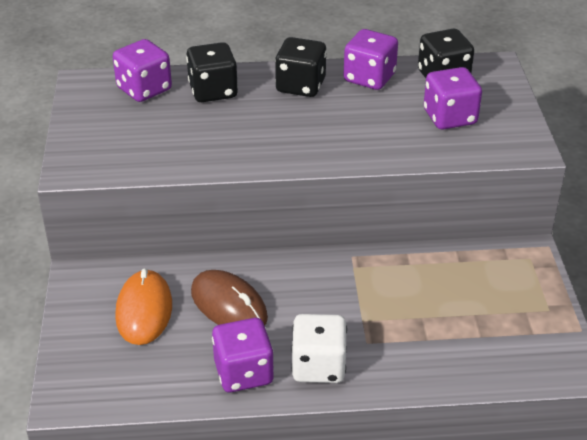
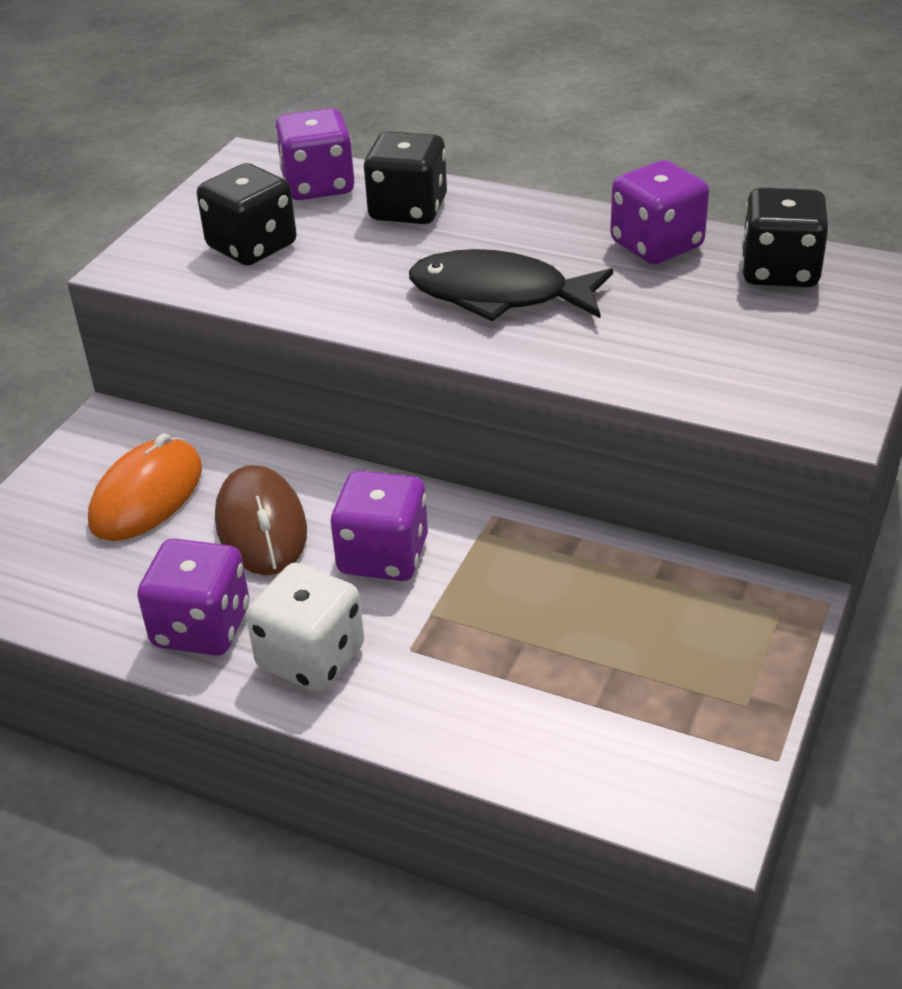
camera: 30 degrees right, 0 degrees up
(300, 86) = (540, 232): black dice -> black dice (252, 246)
(310, 129) = (499, 295): none -> black fish
(450, 117) = (736, 334): purple dice -> purple dice (383, 556)

